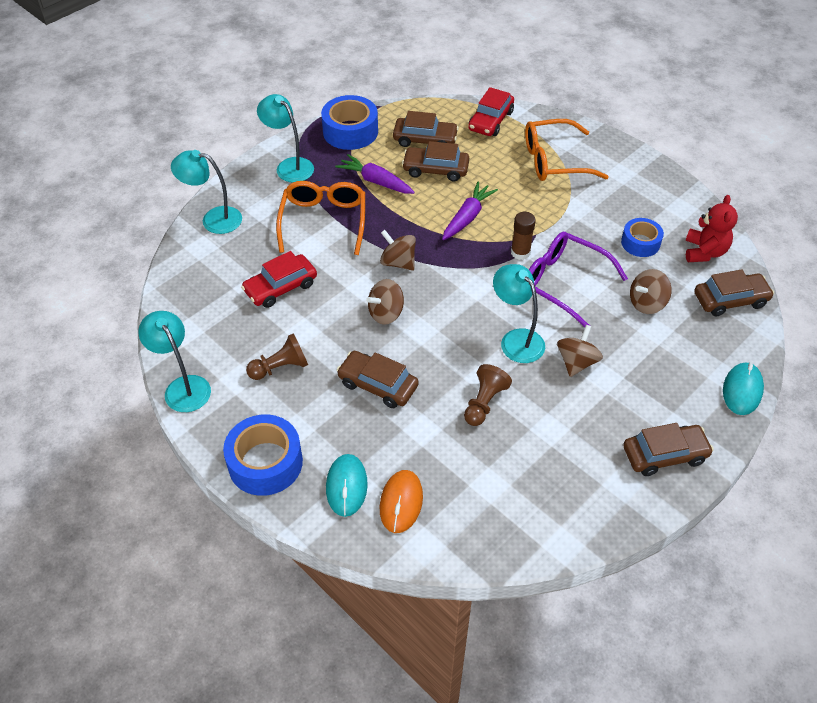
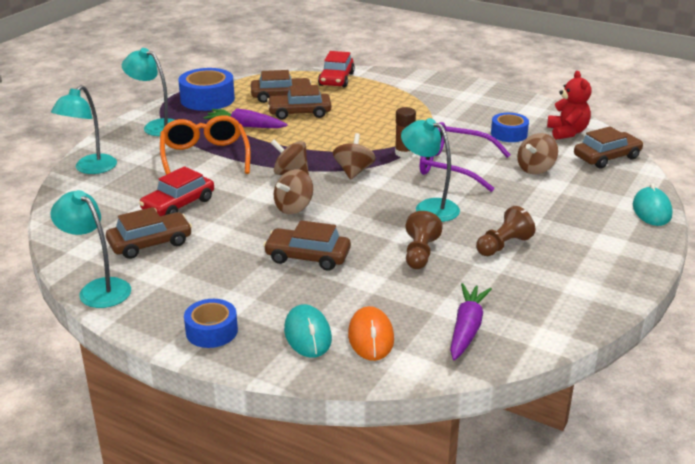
camera: 15 degrees left, 20 degrees down
(213, 219) = (90, 169): turquoise lamp -> turquoise lamp turned 60 degrees counterclockwise
(265, 463) = (211, 331): blue tape -> blue tape, size x0.62
(280, 367) = (200, 259): brown pawn -> brown pawn (503, 245)
(467, 217) = (343, 137): purple carrot -> purple carrot (467, 328)
(554, 160) = (406, 96): orange glasses -> none
(576, 362) = (493, 214): brown spinning top -> brown spinning top (354, 171)
(664, 455) = (609, 262): brown car -> brown car (150, 243)

